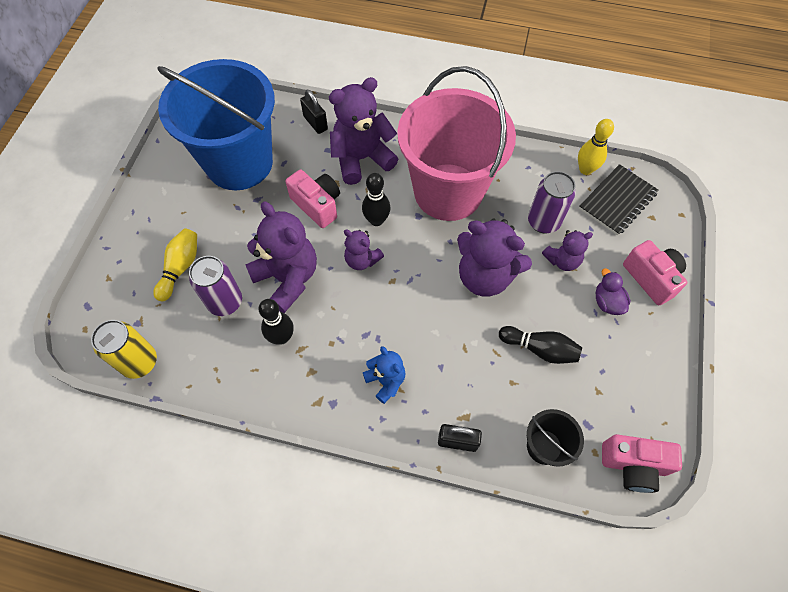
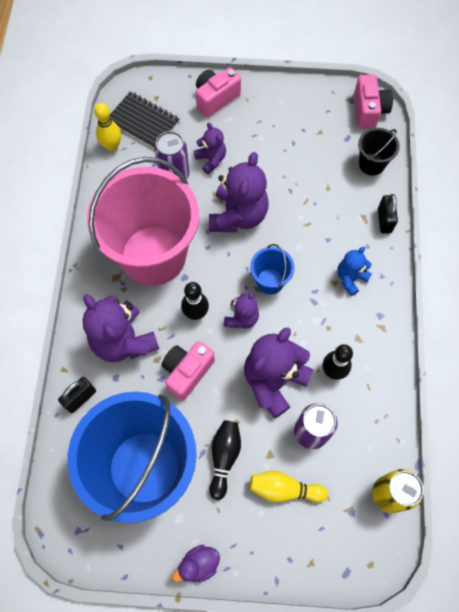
camera: 100 degrees left, 5 degrees up
(398, 294) = (270, 281): none -> blue bucket
(540, 349) = (295, 171): black bowling pin -> black bowling pin (224, 457)
(607, 302) = (244, 127): purple duck -> purple duck (199, 564)

